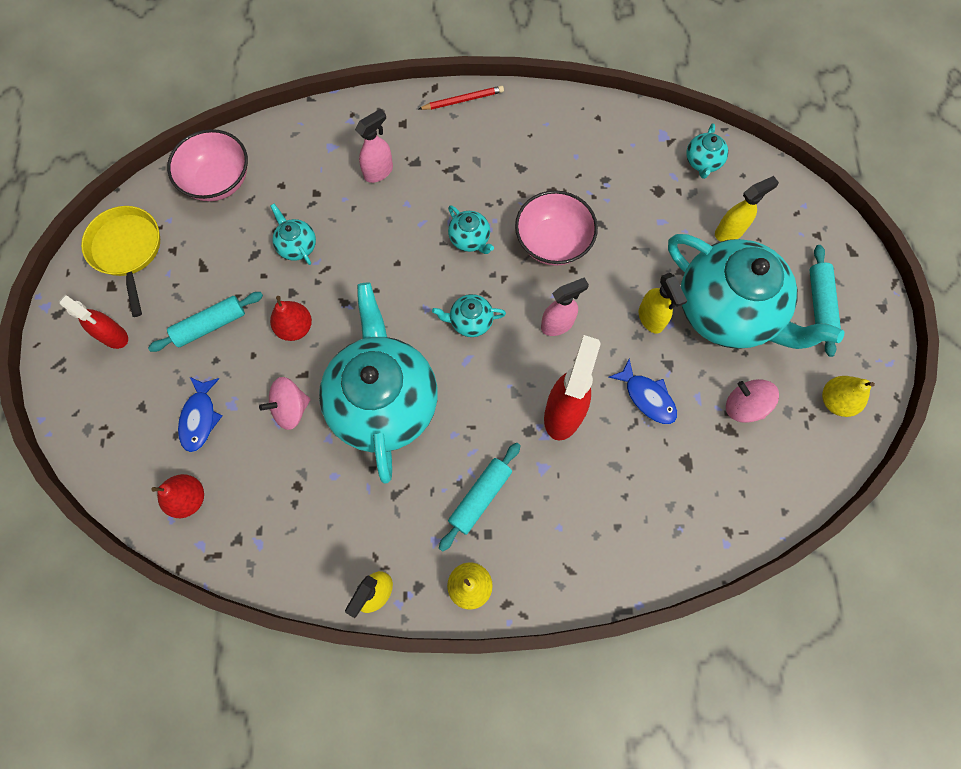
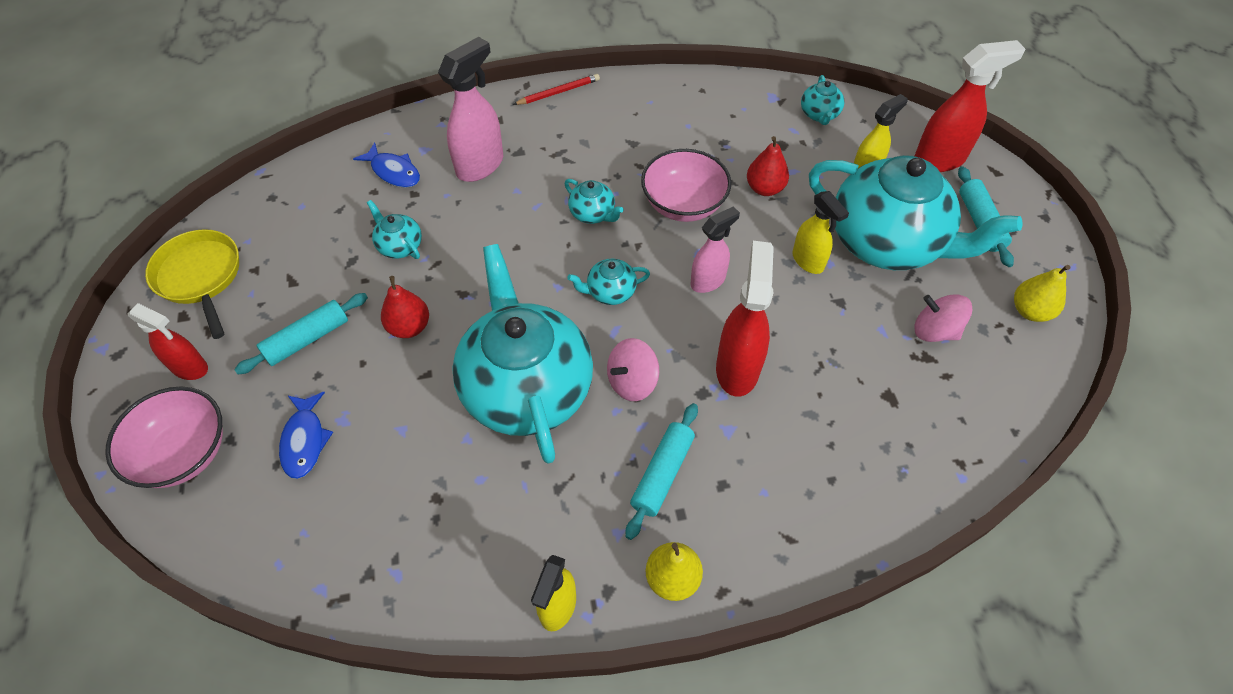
camera: 10 degrees left, 15 degrees down
(189, 498) = (300, 535): red pear -> red pear (764, 188)
(218, 181) = (301, 196): pink bowl -> pink bowl (184, 453)
(291, 408) = (416, 413): pink spinning top -> pink spinning top (632, 382)
(379, 172) = (480, 165): pink spray bottle -> pink spray bottle, size x1.56
(647, 397) = (826, 338): blue fish -> blue fish (393, 172)
(802, 230) = (939, 160): none -> red spray bottle

